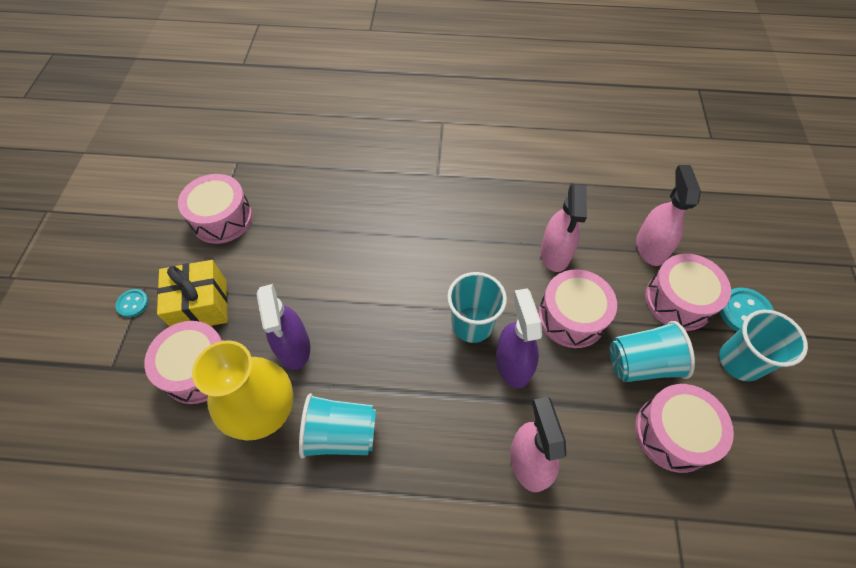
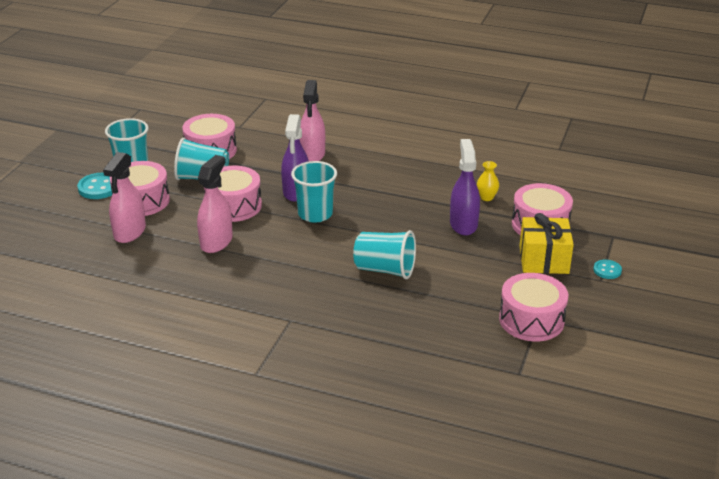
camera: 165 degrees left, 25 degrees down
(266, 413) = (486, 197): yellow vase -> yellow vase, size x0.40
(341, 434) = (433, 181): turquoise cup -> turquoise cup (385, 270)

